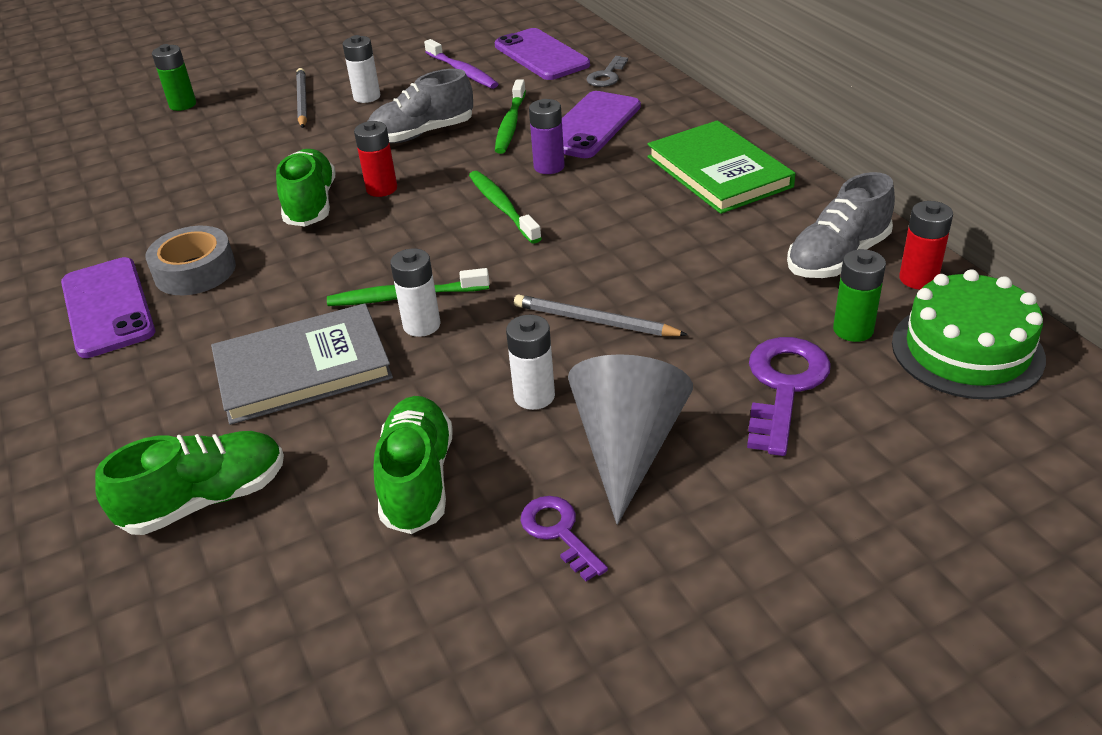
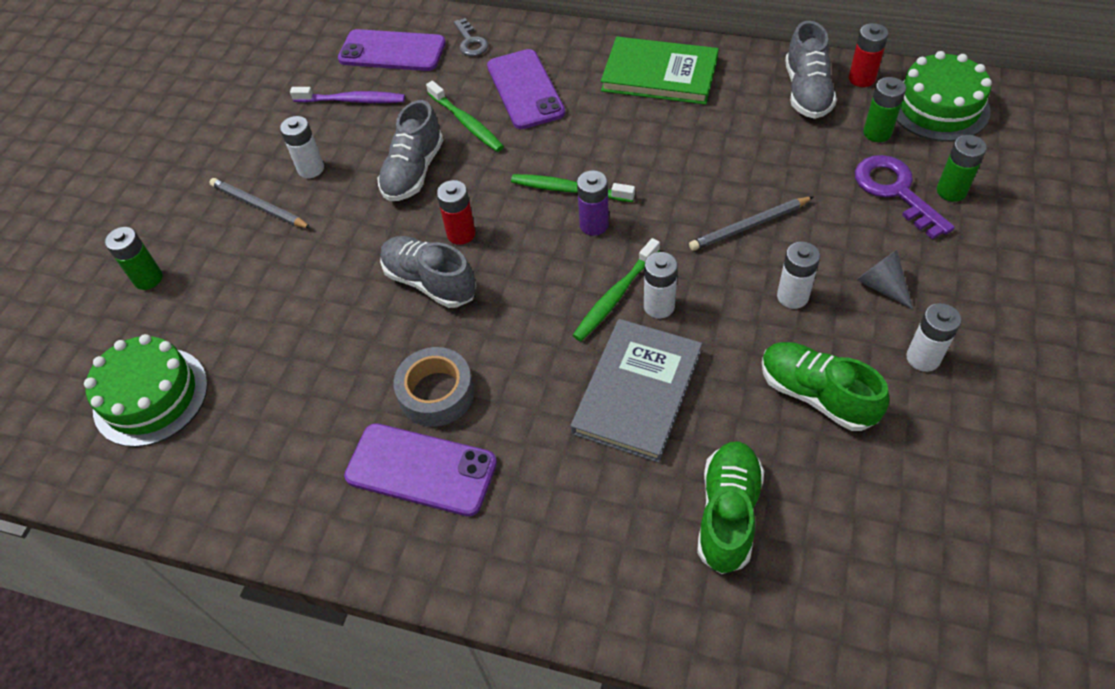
camera: 45 degrees left, 15 degrees up
(75, 165) = (151, 396): none -> green cake
(311, 204) = (430, 282): green shoe -> grey shoe
(549, 167) = (549, 139): purple battery -> purple battery (594, 225)
(558, 532) = (923, 358): purple key -> white battery
(627, 447) = (881, 286): grey cone -> grey cone, size x0.54
(847, 426) = (951, 191): none -> green battery

